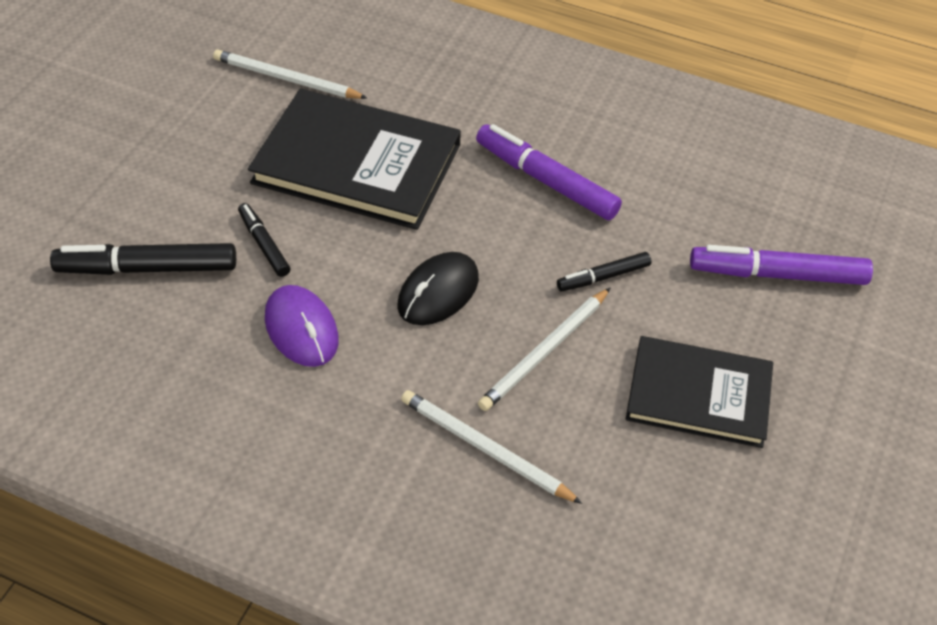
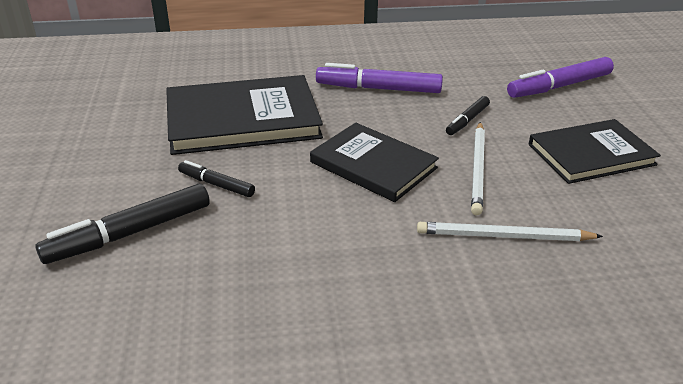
camera: 30 degrees left, 15 degrees down
(287, 79) = (145, 93): white pencil -> none
(301, 329) = (297, 222): purple mouse -> none
(438, 292) = (373, 165): black mouse -> black book

